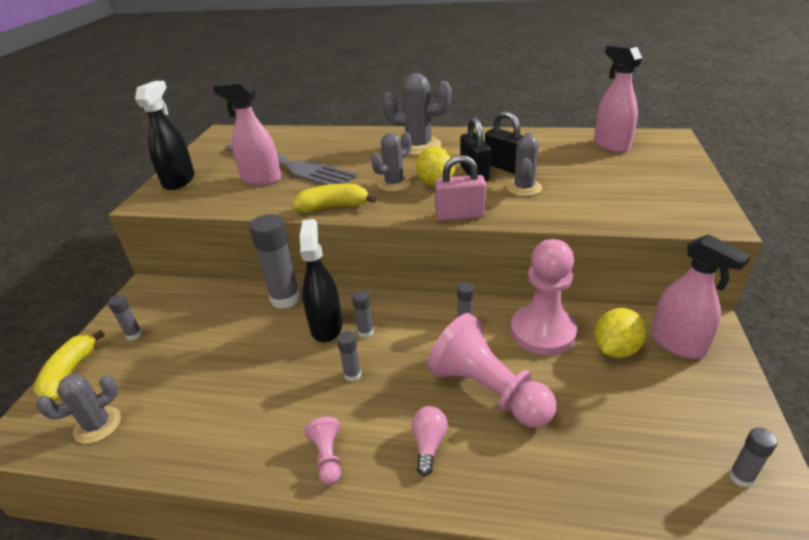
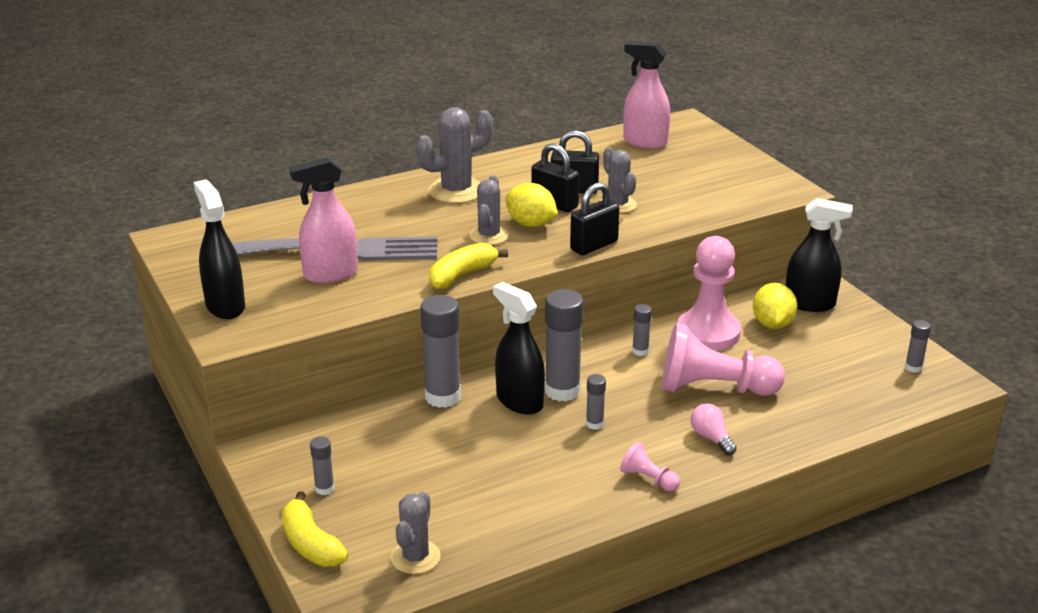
camera: 40 degrees left, 5 degrees down
(365, 332) = (562, 391): grey glue stick -> grey glue stick, size x2.04
(460, 215) = (594, 245): pink padlock -> black padlock
(677, 344) = (810, 304): pink spray bottle -> black spray bottle

